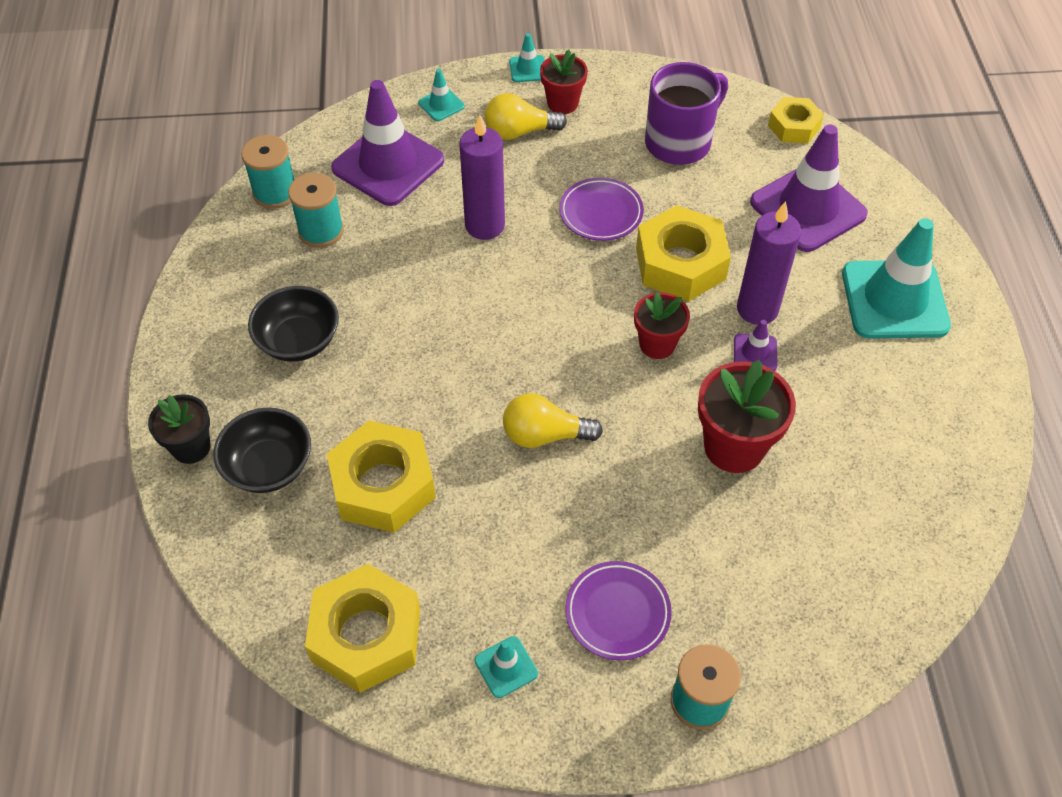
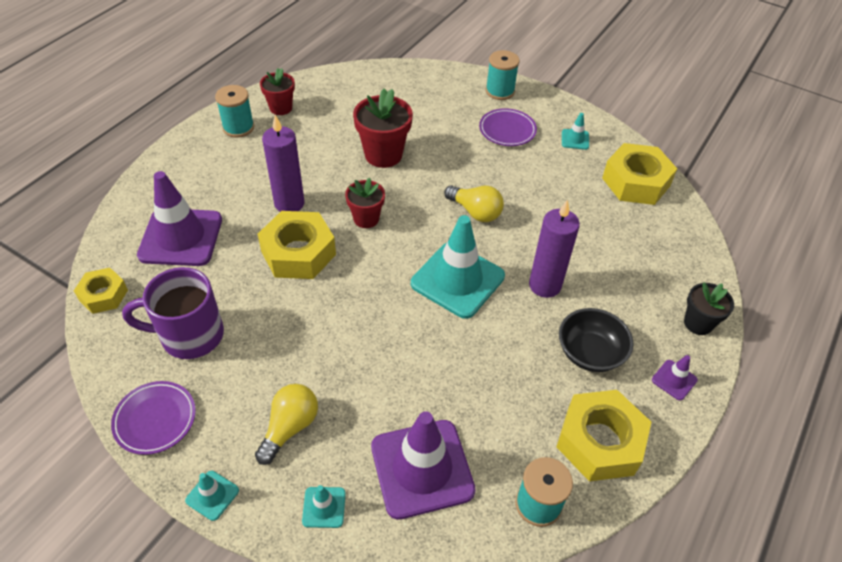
camera: 145 degrees left, 5 degrees down
(269, 466) = (650, 284): black bowl -> none
(321, 231) = (521, 436): turquoise spool -> turquoise spool (238, 127)
(383, 485) = (586, 238): yellow nut -> yellow nut (600, 441)
(485, 225) = (394, 359): purple candle -> purple candle (545, 285)
(519, 132) = (290, 427): yellow light bulb -> yellow light bulb turned 90 degrees counterclockwise
(562, 103) = (227, 433): red flower pot -> red flower pot (281, 108)
(601, 213) = (307, 317): purple plate -> purple plate (155, 419)
(755, 353) = (319, 185): purple traffic cone -> purple traffic cone (674, 380)
(894, 300) = (214, 165): turquoise traffic cone -> turquoise traffic cone (457, 280)

